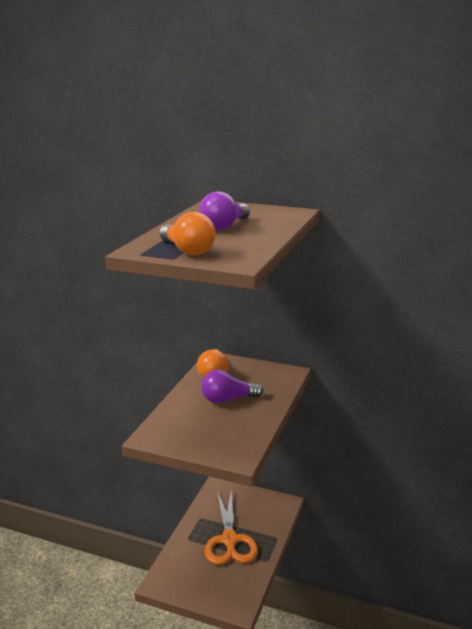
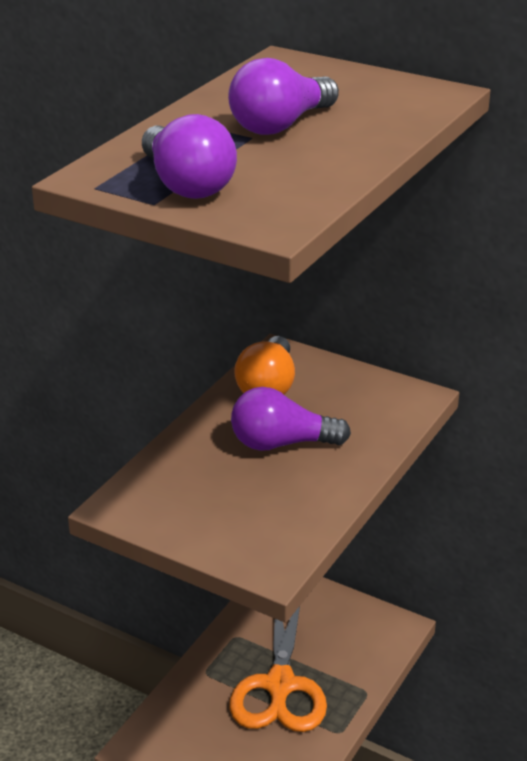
camera: 10 degrees right, 10 degrees up
(187, 250) = (186, 184): orange light bulb -> purple light bulb

